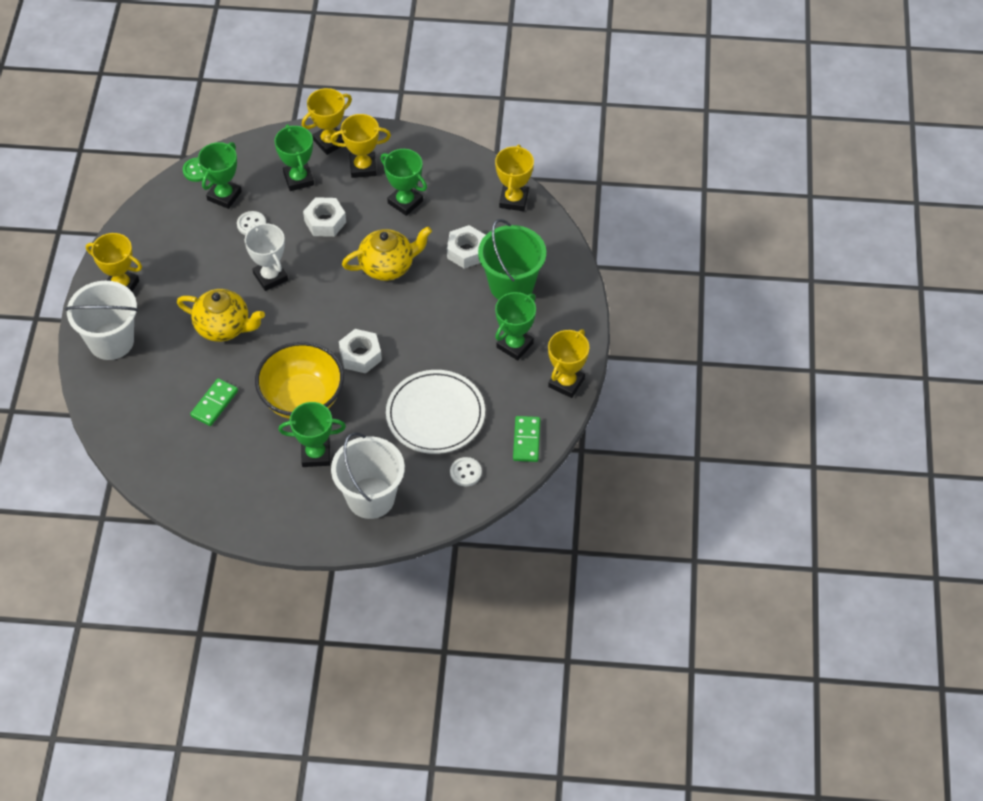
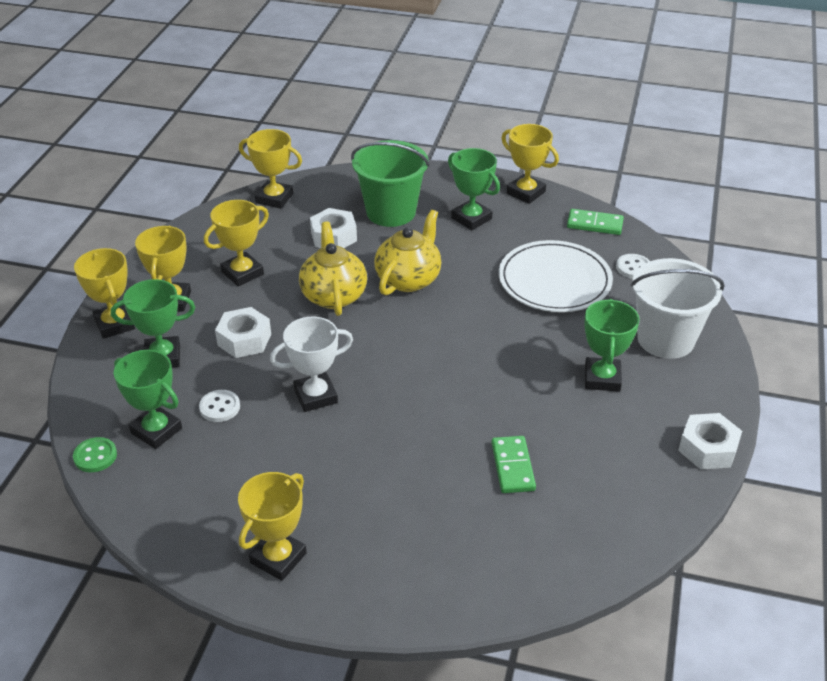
camera: 80 degrees left, 15 degrees down
(111, 341) = (379, 577): white bucket -> none
(214, 403) = (512, 466): green domino -> green domino turned 45 degrees clockwise
(223, 327) = (386, 448): yellow teapot -> yellow teapot (408, 279)
(302, 398) = (517, 383): yellow bowl -> none
(360, 355) = (461, 329): white nut -> white nut (708, 448)
(405, 202) = (242, 273): green trophy -> yellow trophy

